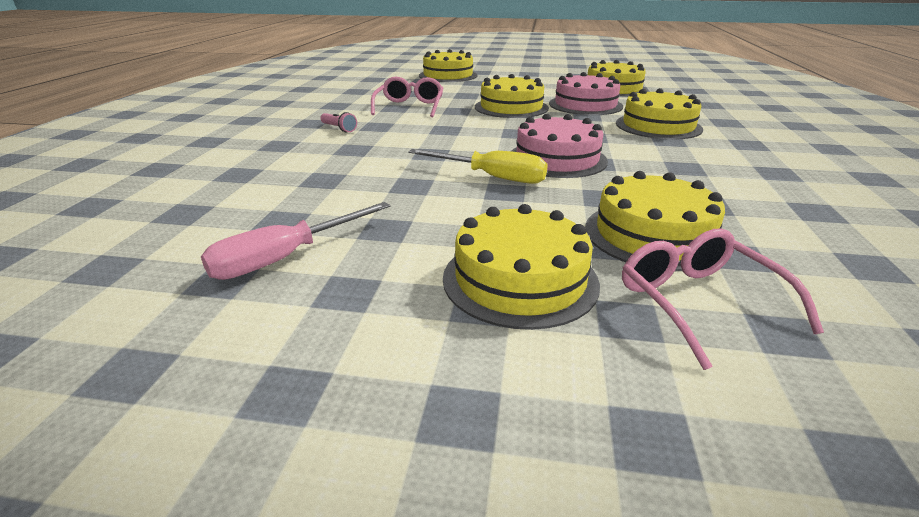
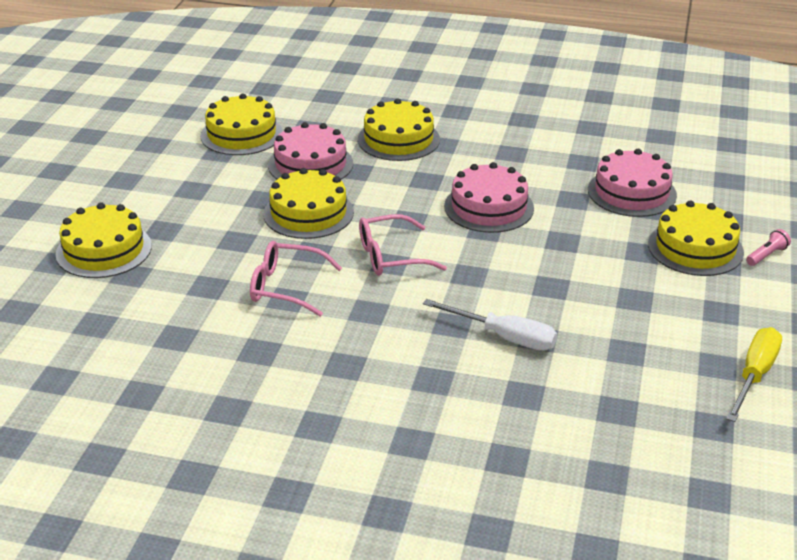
camera: 85 degrees left, 5 degrees up
(285, 257) = (684, 341): pink screwdriver -> none
(328, 166) = (504, 337): none -> white screwdriver
(339, 128) = (374, 340): pink flashlight -> pink flashlight (766, 255)
(491, 177) = (532, 245): yellow screwdriver -> yellow screwdriver (754, 375)
(653, 235) = (632, 192): yellow cake -> pink cake
(698, 302) = (707, 196): pink glasses -> pink glasses (390, 256)

